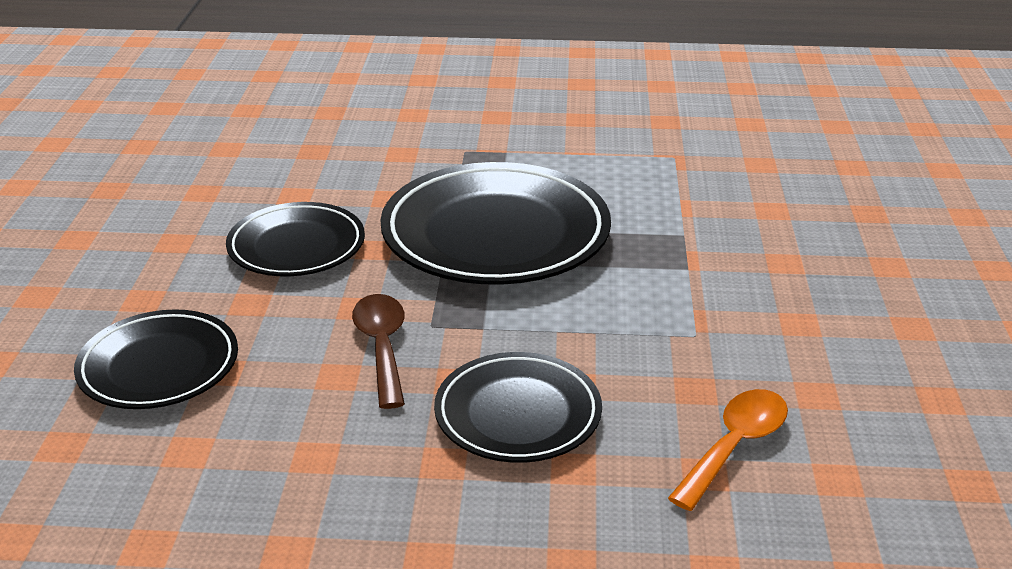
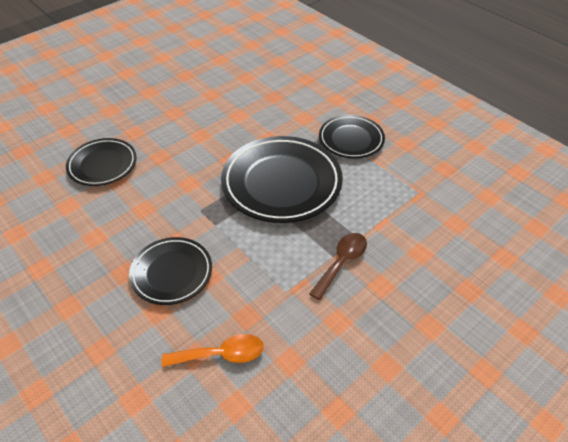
camera: 45 degrees right, 15 degrees up
(296, 247) = (206, 141): black plate -> black plate (351, 140)
(382, 347) = (172, 207): brown spoon -> brown spoon (341, 262)

